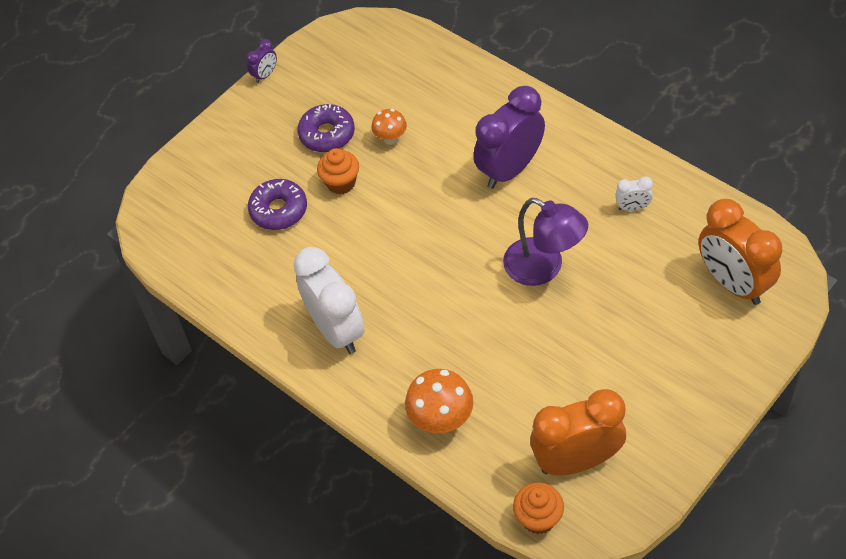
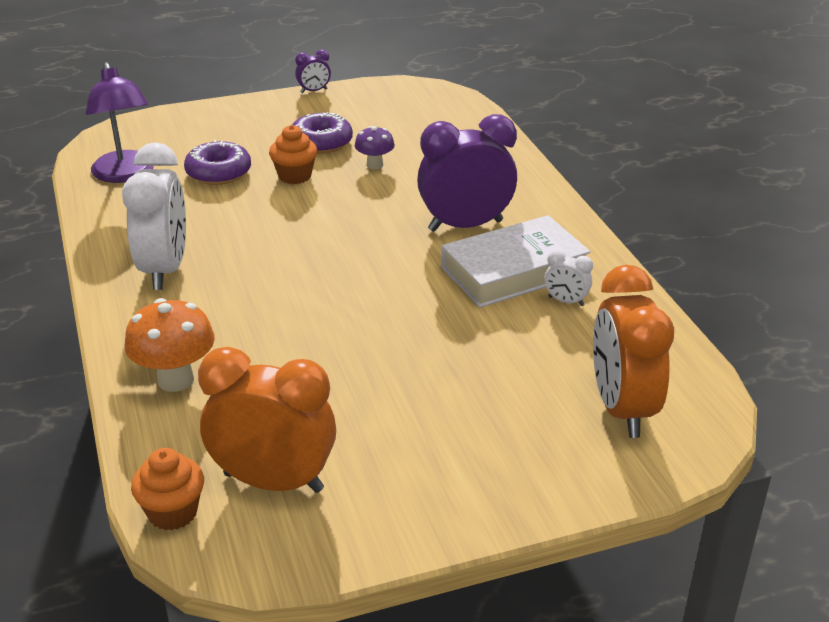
camera: 25 degrees right, 20 degrees down
(390, 139) = (374, 165): orange mushroom -> purple mushroom
(544, 268) = (418, 309): purple lamp -> purple lamp (125, 174)
(578, 197) = (514, 271): none -> white book

